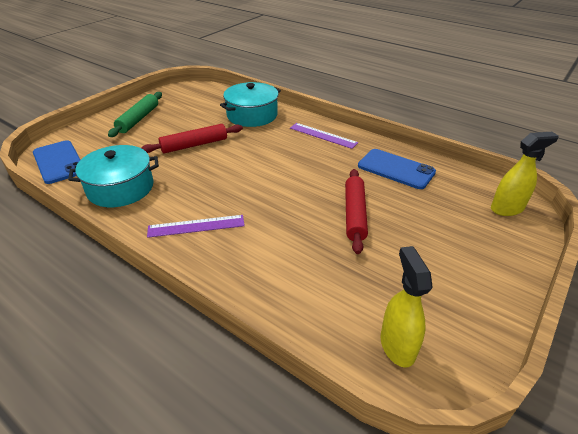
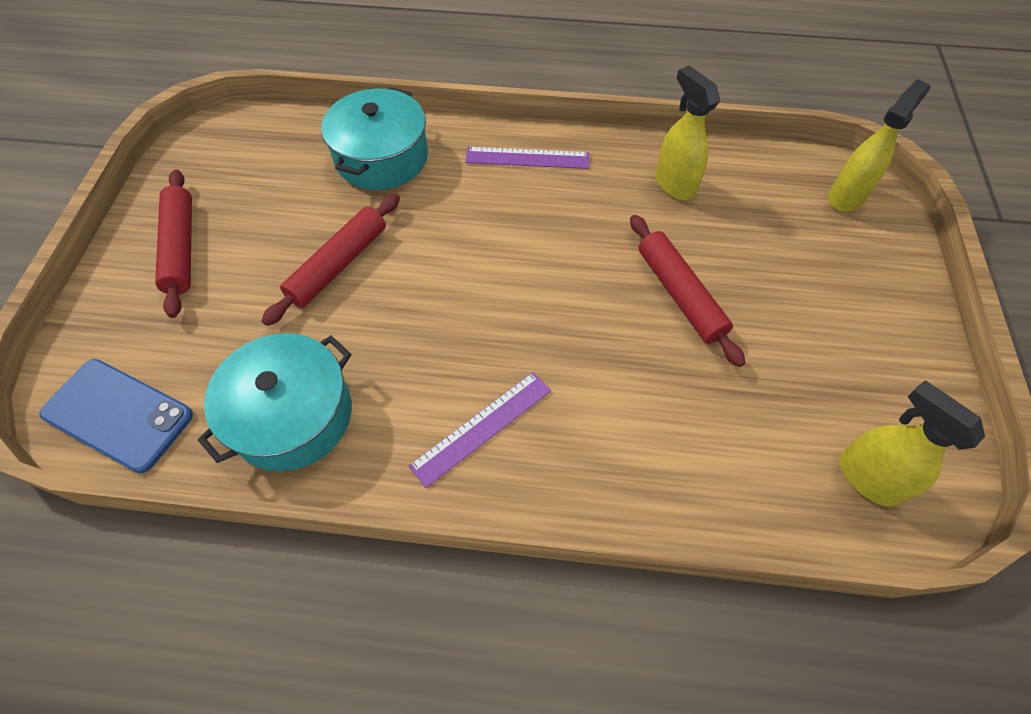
camera: 30 degrees left, 20 degrees up
(138, 119) = (181, 248): green rolling pin -> red rolling pin
(396, 169) = (674, 184): blue phone -> yellow spray bottle

